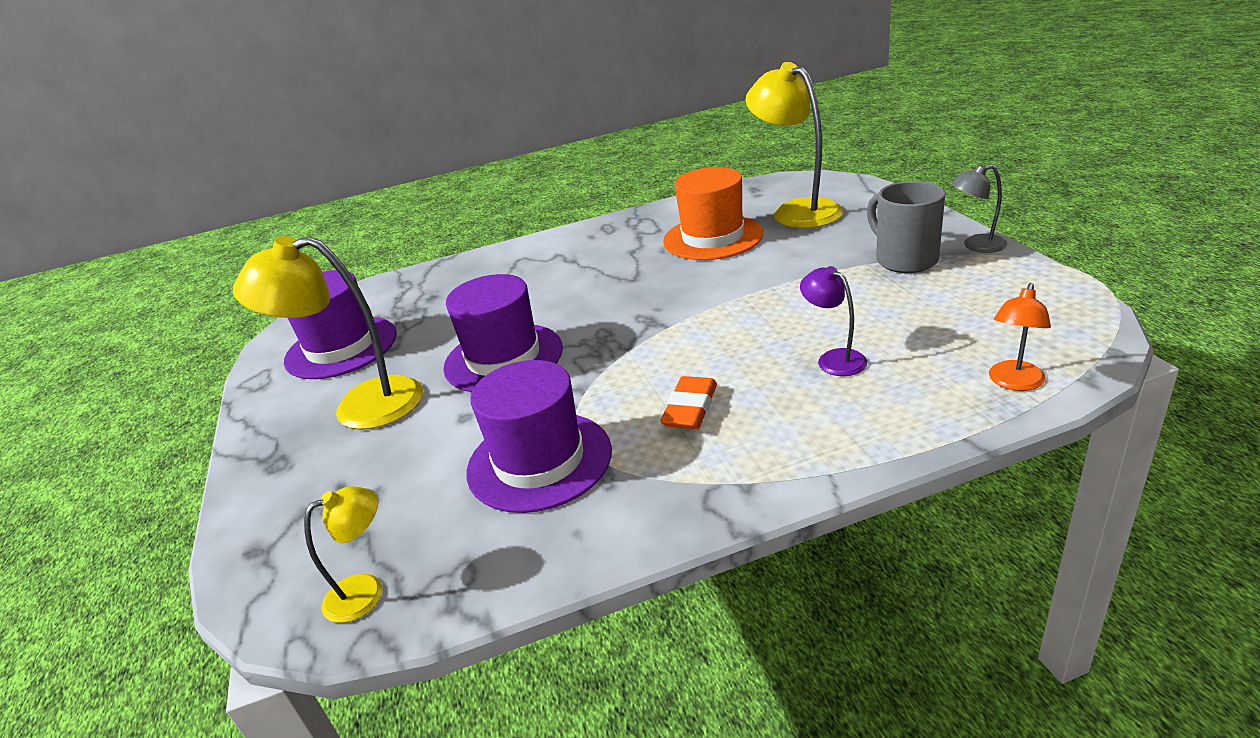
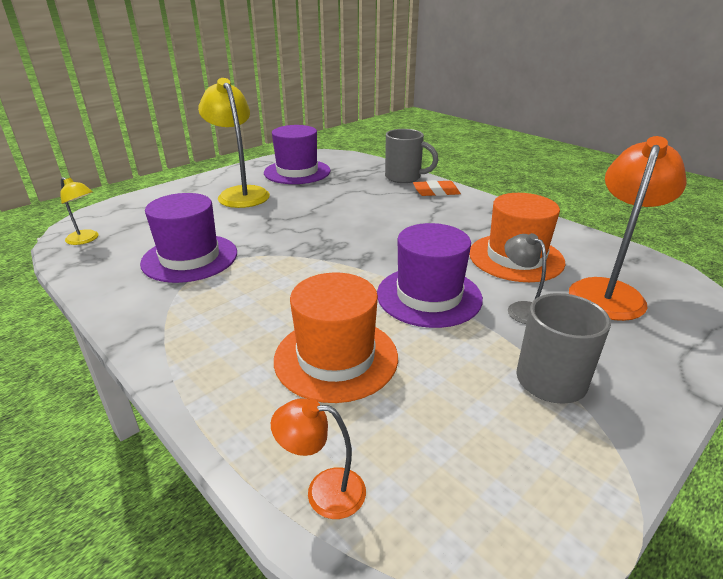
camera: 60 degrees right, 0 degrees up
(463, 267) = (404, 177): none -> grey mug
(503, 358) = (299, 219): purple hat -> purple hat (429, 296)
(690, 408) = (251, 299): orange eraser -> orange eraser (436, 192)
(796, 211) = (608, 291): yellow lamp -> orange lamp
(834, 359) = (336, 358): purple lamp -> orange hat
(976, 245) = (631, 436): grey lamp -> grey lamp (520, 309)

